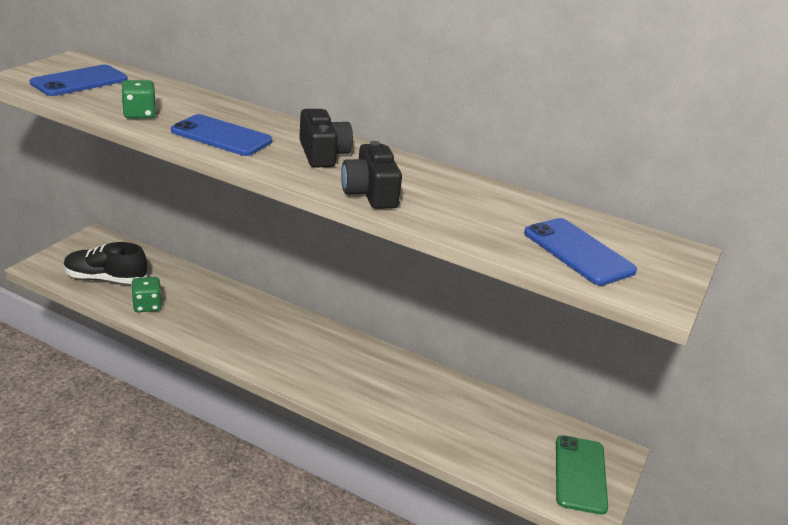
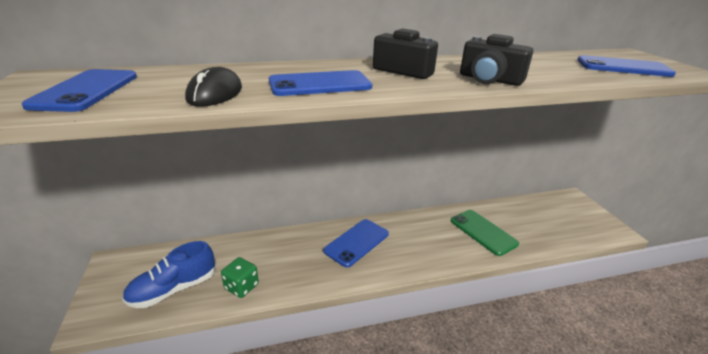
camera: 40 degrees left, 0 degrees up
(105, 279) = (173, 289): black shoe -> blue shoe
(139, 114) = (215, 93): green dice -> black mouse
(280, 333) = (357, 242): none -> blue phone
(580, 474) = (584, 217): green phone -> green phone (483, 232)

